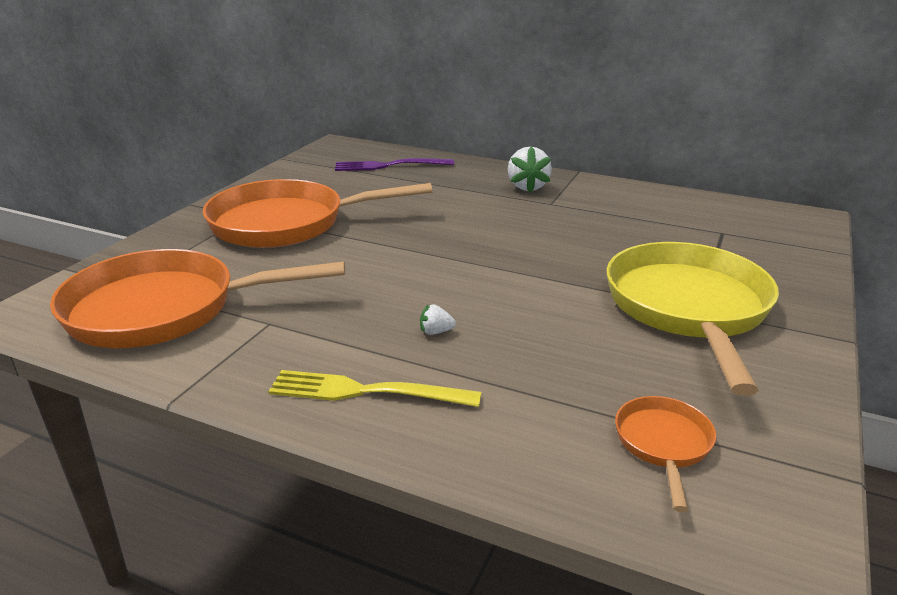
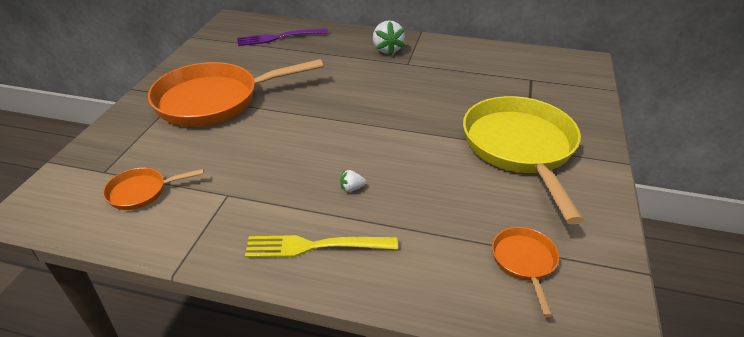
camera: 10 degrees left, 10 degrees up
(163, 309) = (141, 192): orange pan -> orange pan, size x0.45

